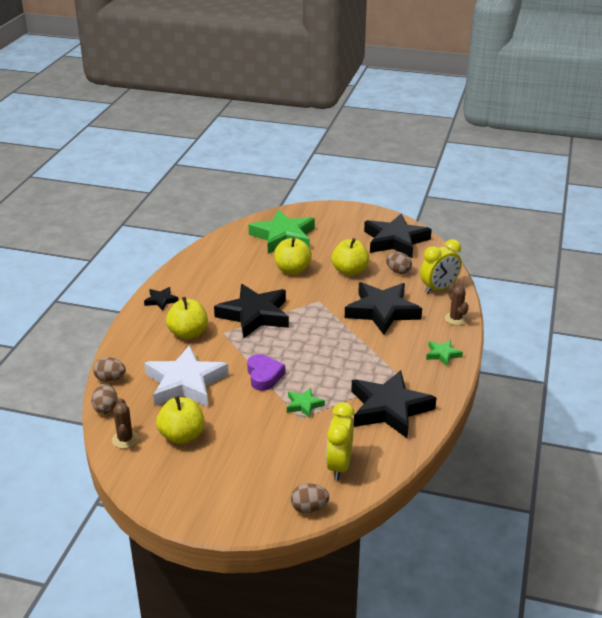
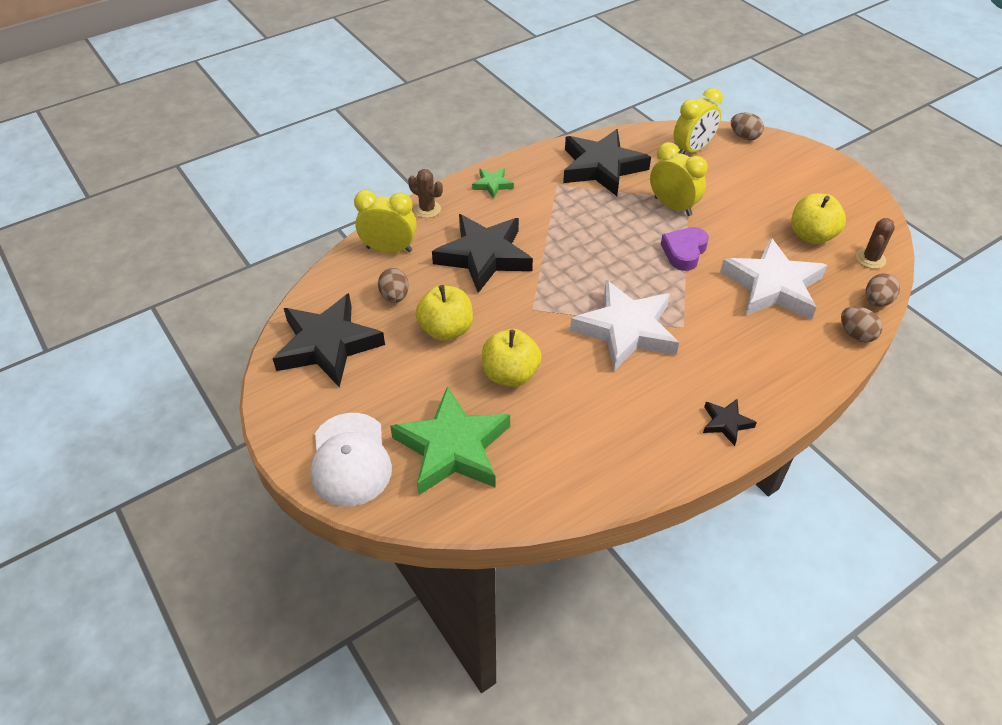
camera: 140 degrees left, 15 degrees up
(188, 333) = (726, 348): yellow apple -> none
(255, 315) = (626, 330): black star -> white star
(304, 405) = (672, 206): green star -> yellow clock
(321, 216) = (350, 459): none -> white cap
(455, 319) = (427, 209): brown cactus -> brown cactus turned 75 degrees counterclockwise

